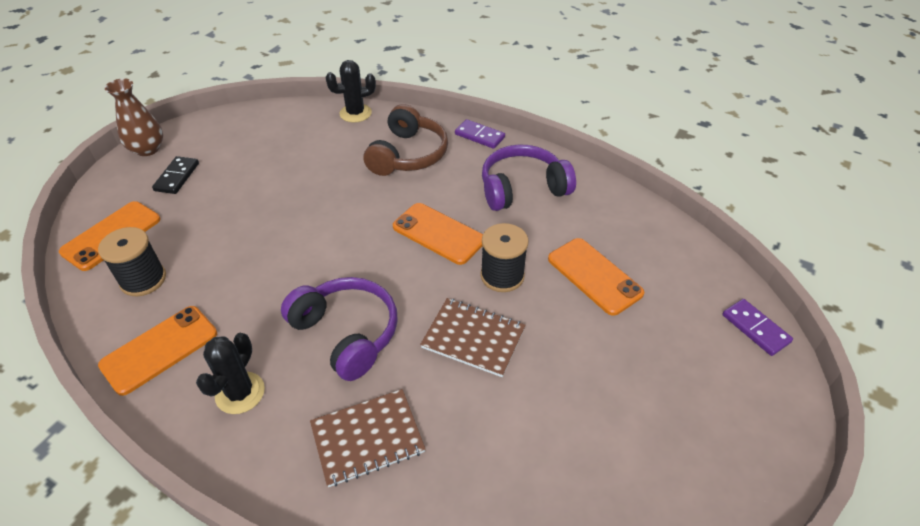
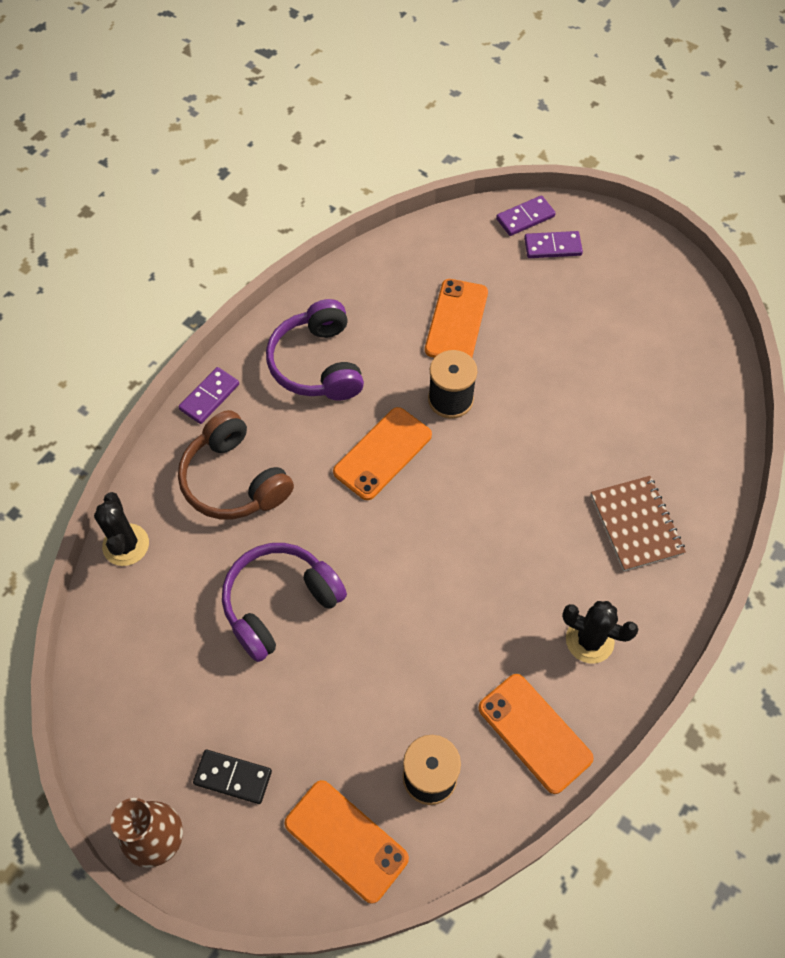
camera: 85 degrees left, 15 degrees up
(347, 333) = (519, 544): purple headphones -> purple headphones (279, 603)
(408, 155) = (234, 480): brown headphones -> brown headphones turned 150 degrees counterclockwise
(473, 338) = (529, 432): brown notebook -> none
(594, 276) = (456, 321): orange phone -> orange phone turned 45 degrees counterclockwise
(725, 355) = (552, 246): none -> purple domino

